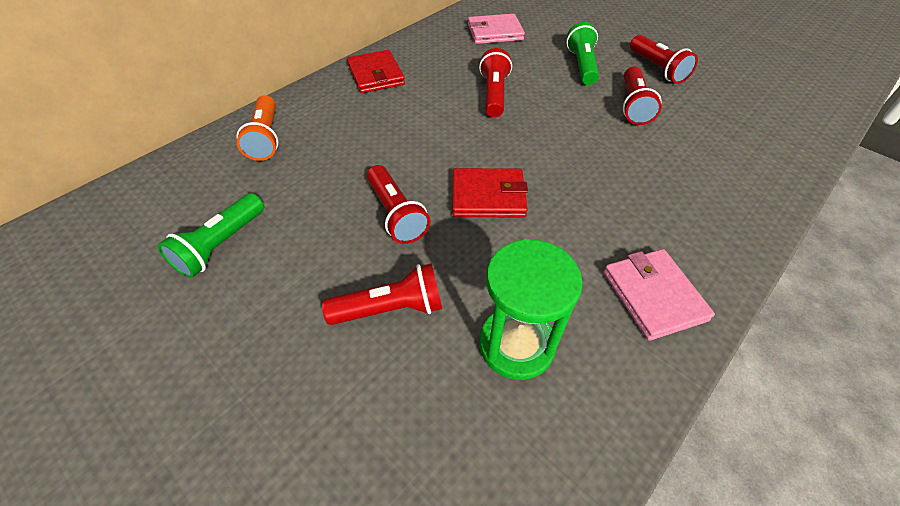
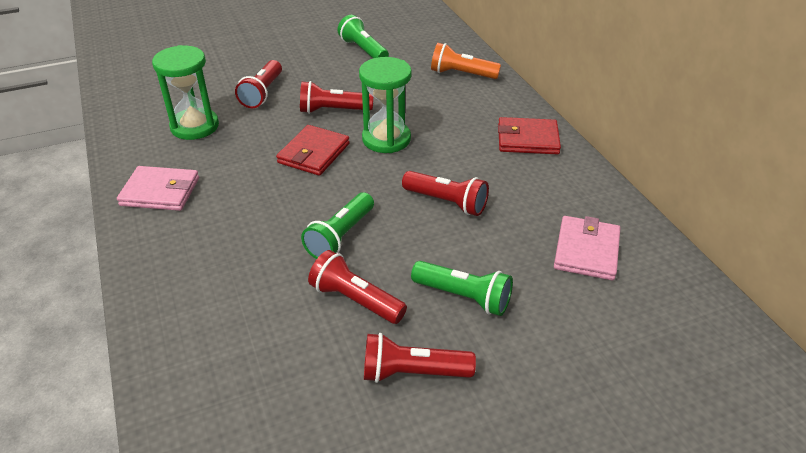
camera: 115 degrees right, 10 degrees down
(428, 153) = (386, 139): none -> green hourglass
(583, 134) = (340, 236): none -> green flashlight

